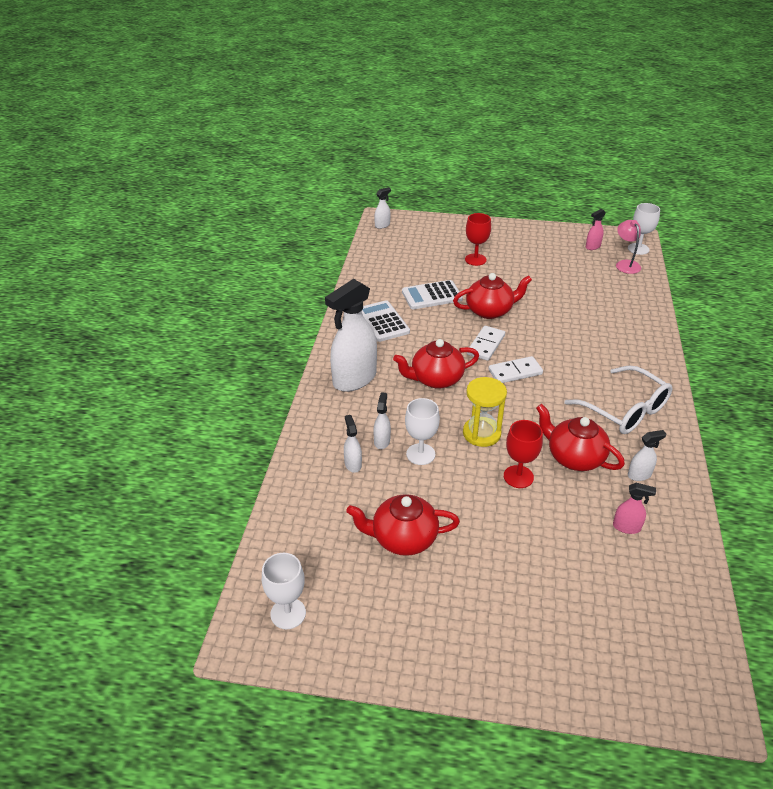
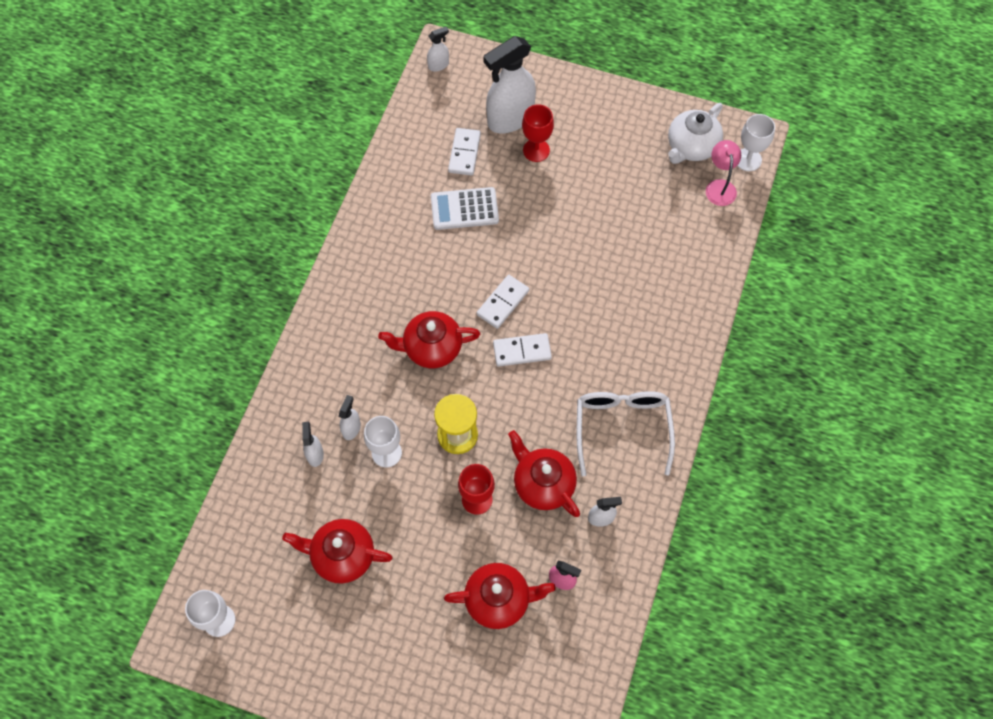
camera: 10 degrees right, 25 degrees up
(354, 379) = (343, 334): white spray bottle -> white spray bottle (510, 119)
(383, 322) = (396, 246): white calculator -> none
(419, 266) = (464, 153): none -> white domino
(490, 311) = (525, 246): red teapot -> red teapot (498, 599)
(592, 247) = (691, 147): pink spray bottle -> white teapot
(625, 410) = (622, 427): white glasses -> white glasses turned 150 degrees counterclockwise

